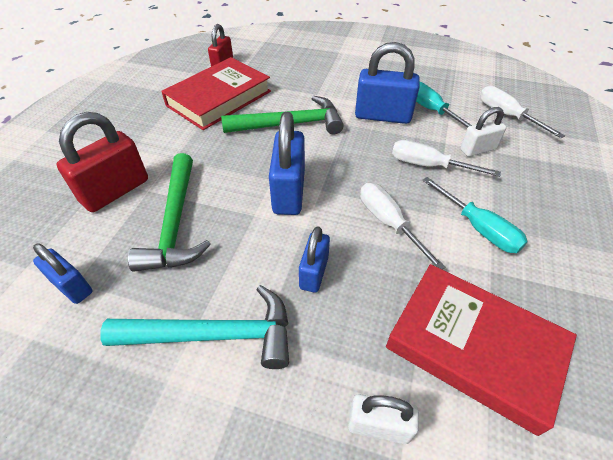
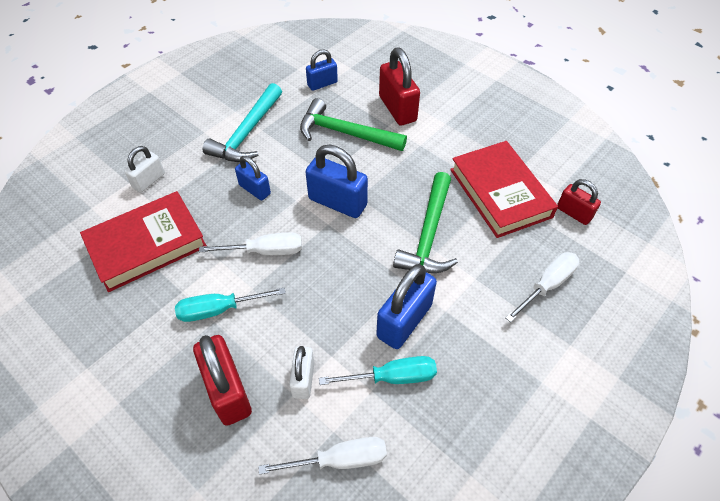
camera: 115 degrees right, 5 degrees up
(429, 165) = (308, 318): white screwdriver -> white screwdriver (547, 285)
(532, 187) = (228, 391): none -> red padlock

